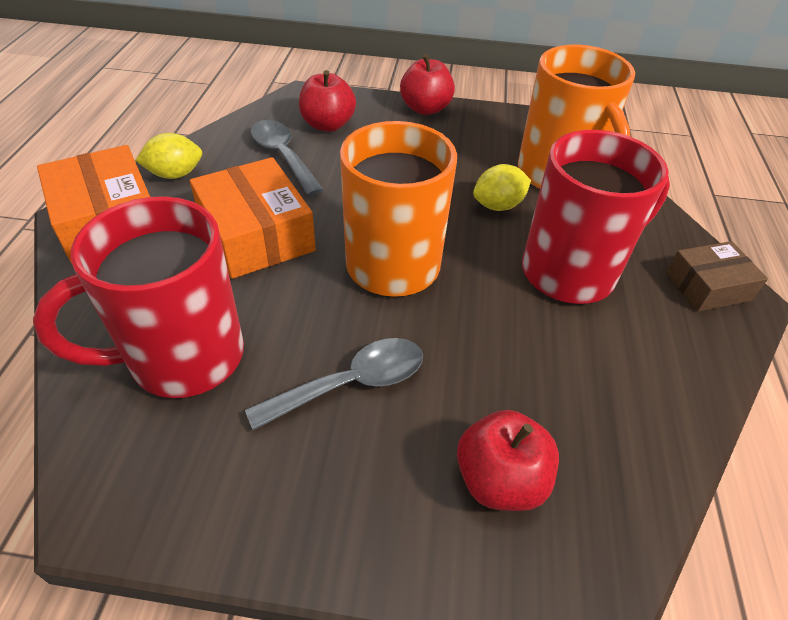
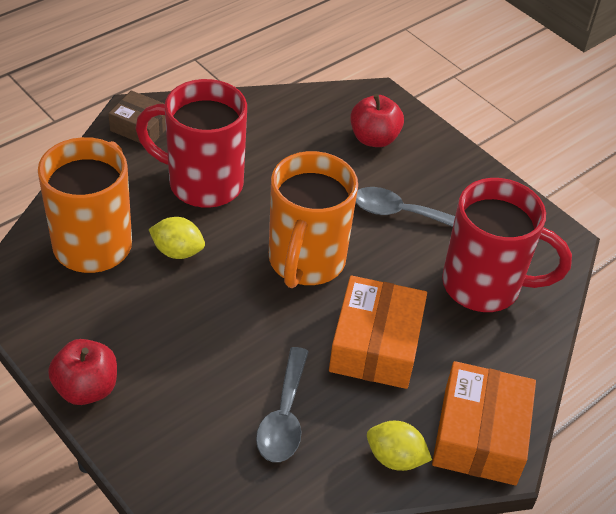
camera: 140 degrees left, 0 degrees up
(327, 125) = (203, 432): red apple -> none

